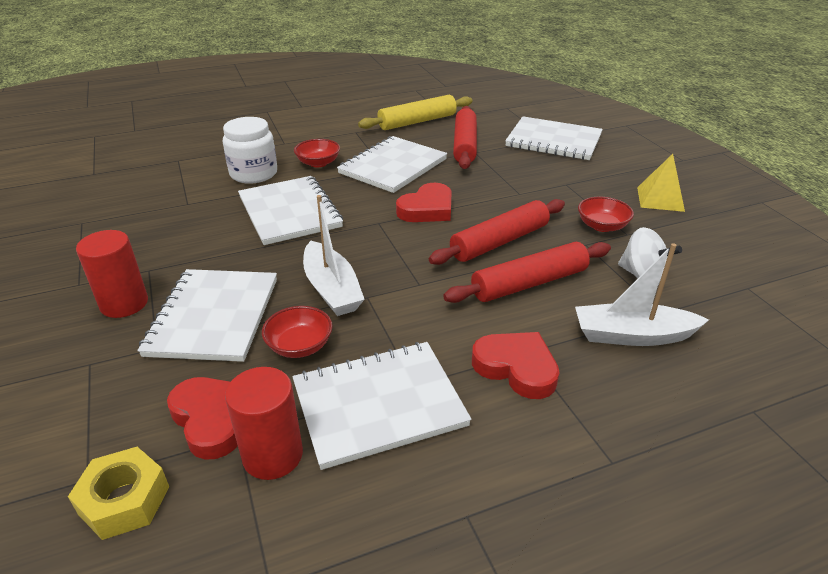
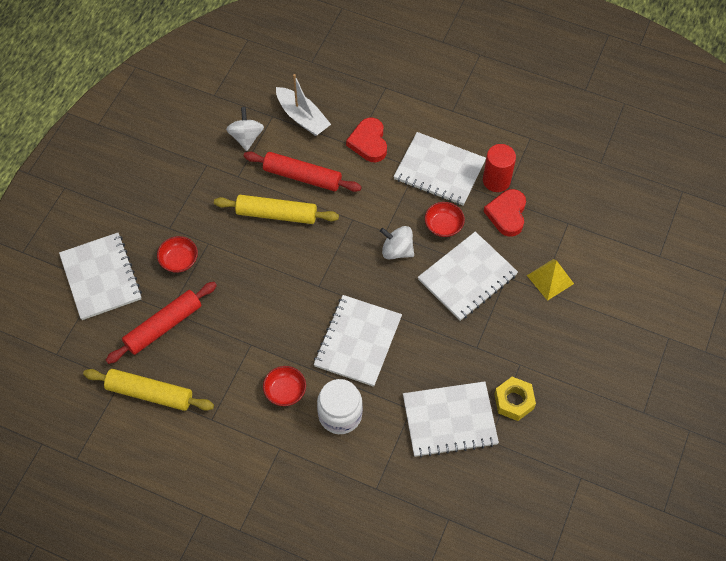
camera: 135 degrees left, 25 degrees up
(124, 303) = (504, 324): red cylinder -> none
(124, 500) = (558, 203): yellow nut -> yellow nut (514, 401)
(332, 289) = (397, 250): white boat -> white spinning top
(393, 166) = (243, 341): white notebook -> white notebook (449, 420)
(427, 209) = (278, 274): red heart -> none
(499, 241) = (276, 214): red rolling pin -> yellow rolling pin
(602, 226) = (209, 180): red bowl -> red bowl (179, 260)
(660, 199) = (143, 171): yellow pyramid -> yellow pyramid (550, 279)

